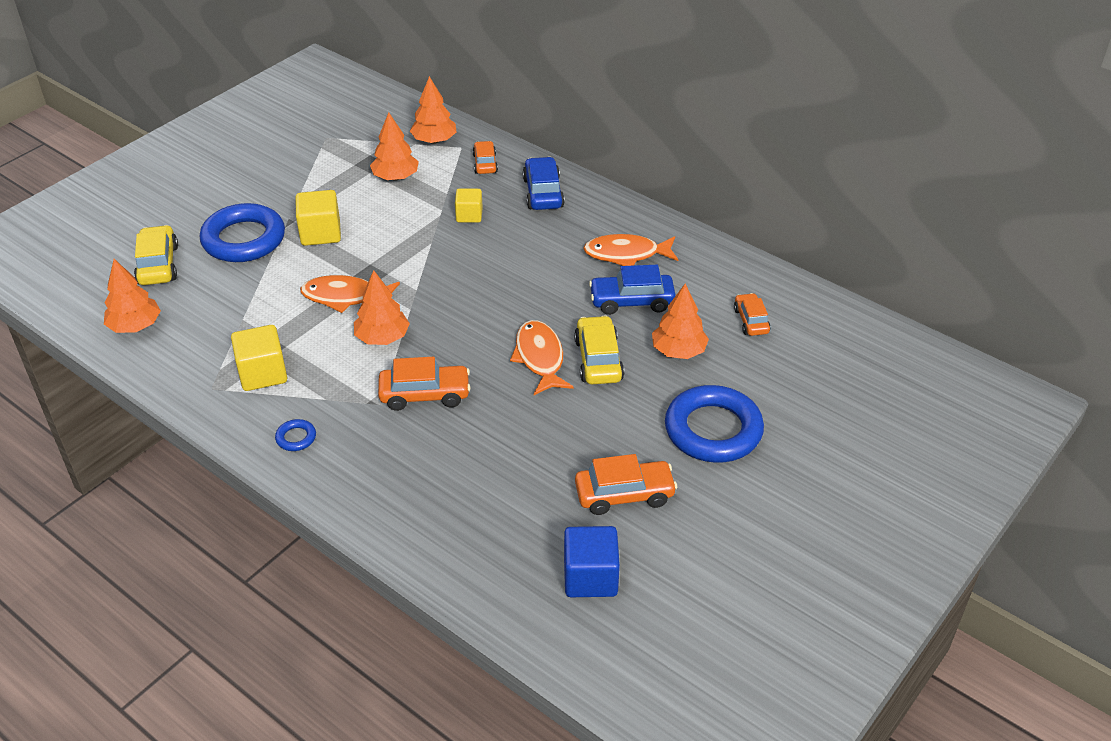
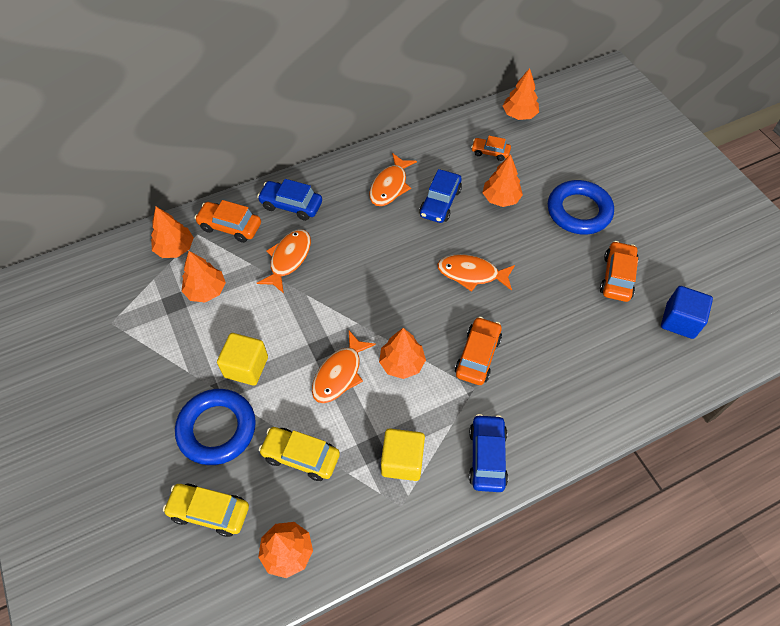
camera: 65 degrees left, 15 degrees up
(296, 438) = (487, 457): blue ring -> blue car
(469, 215) = (288, 259): yellow cube -> orange fish
(485, 163) = (230, 226): orange car -> orange car, size x1.53
(598, 360) = (489, 242): yellow car -> yellow car (301, 456)
(844, 329) = (519, 115): none -> orange tree

